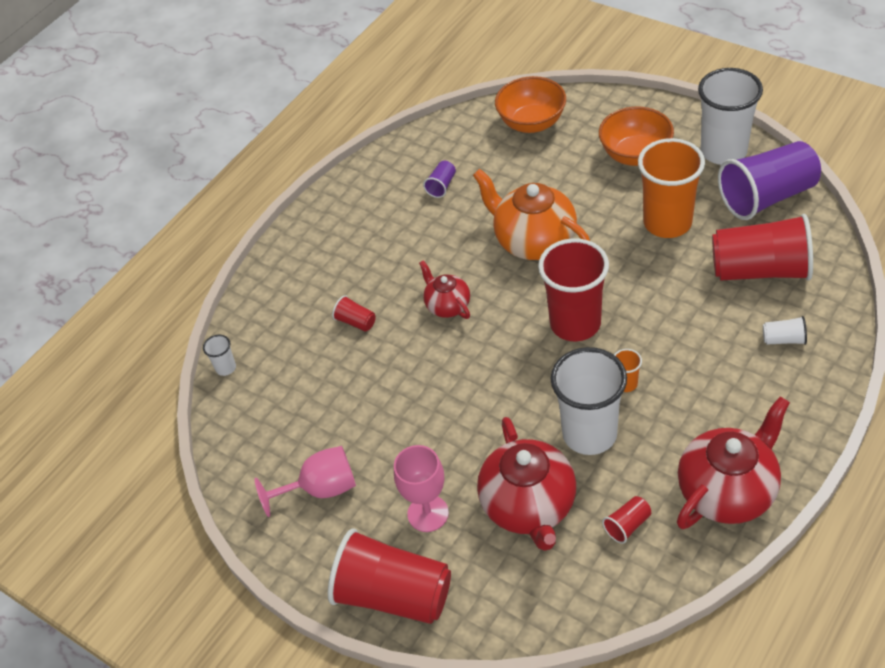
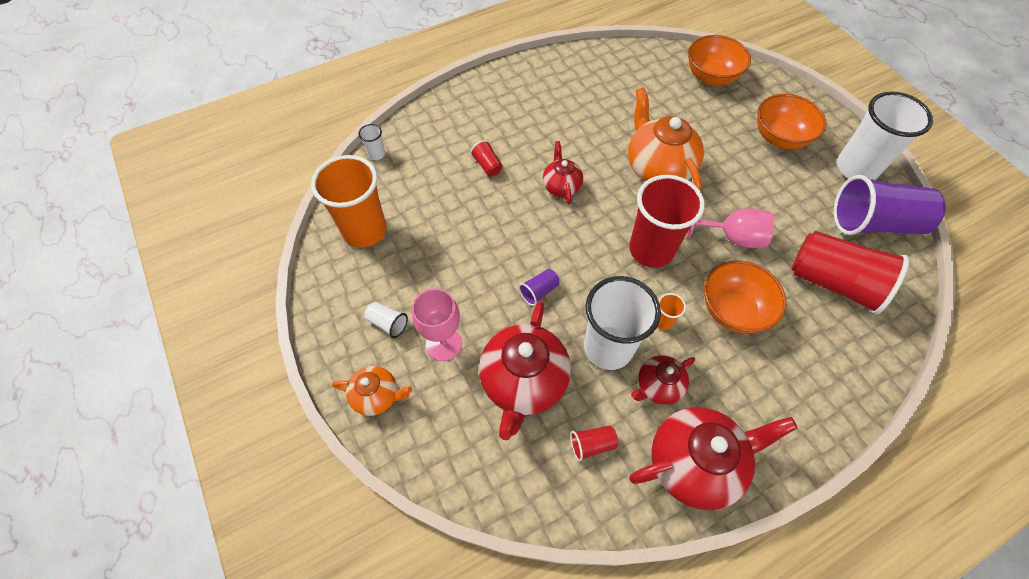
camera: 20 degrees right, 10 degrees up
(321, 489) = (381, 280): pink goblet -> pink goblet (732, 237)
(393, 594) = (377, 396): red cup -> orange teapot
(441, 186) = (613, 93): purple cup -> purple cup (539, 291)
(656, 443) = (658, 386): none -> red teapot
(667, 223) = (775, 204): orange cup -> orange cup (365, 231)
(684, 341) = (733, 310): none -> orange bowl
(783, 339) = (821, 353): white cup -> white cup (388, 323)

